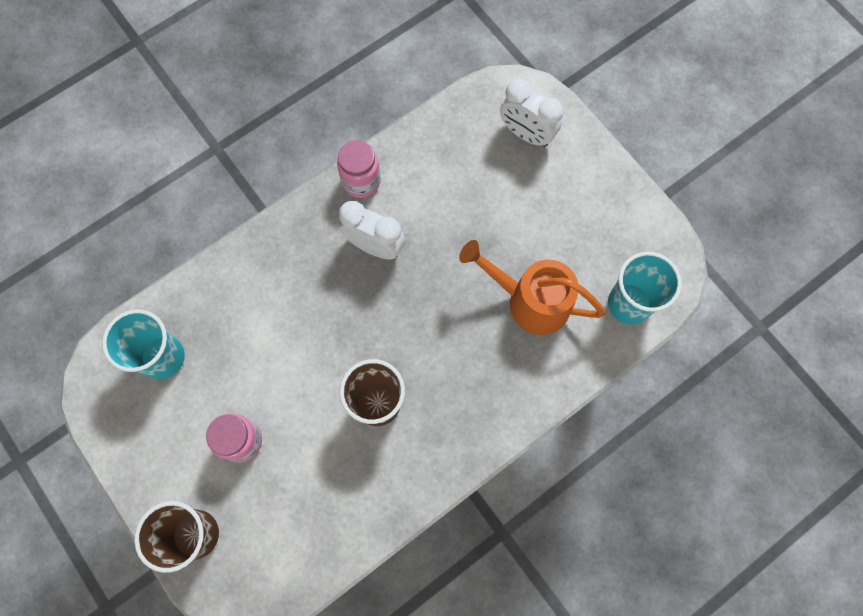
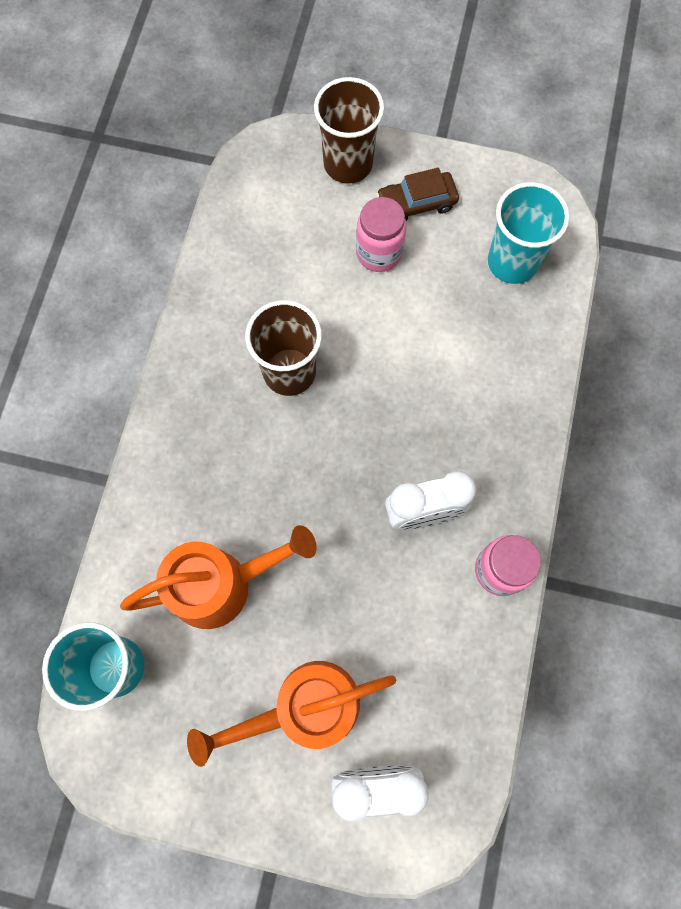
camera: 140 degrees right, 0 degrees up
(180, 457) = (416, 203): none -> brown car
(535, 198) = (303, 708): none -> orange watering can

